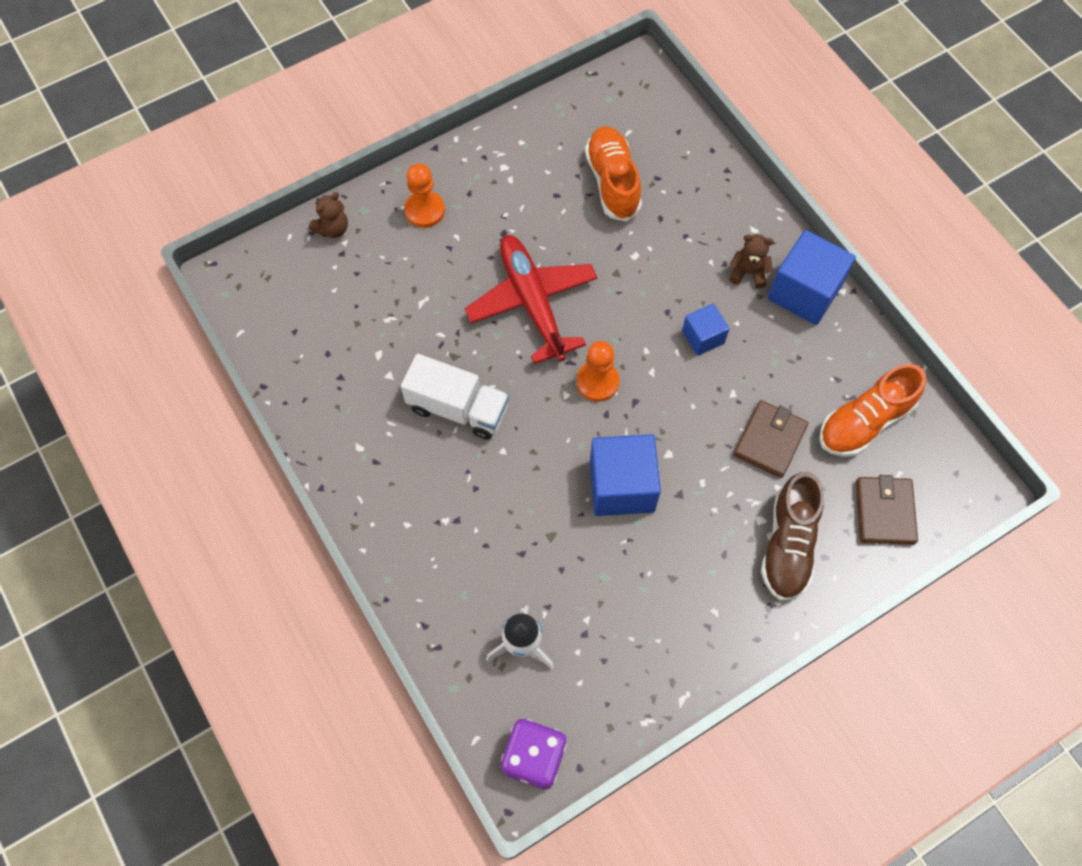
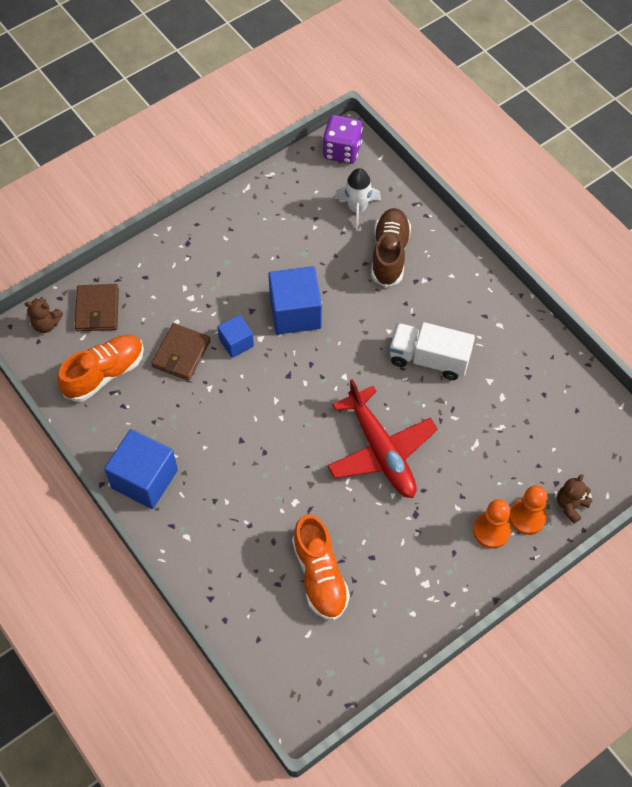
camera: 175 degrees right, 5 degrees down
(597, 382) = (319, 388): orange pawn -> orange pawn (527, 517)
(703, 337) = (233, 432): blue cube -> blue cube (236, 343)
(748, 273) = (193, 493): brown teddy bear -> brown teddy bear (46, 324)
(788, 545) = (171, 282): brown shoe -> brown shoe (389, 254)

